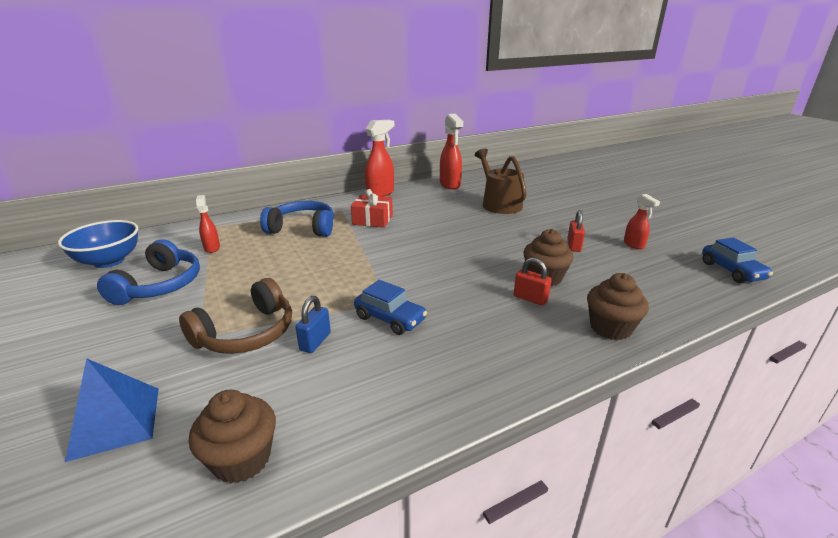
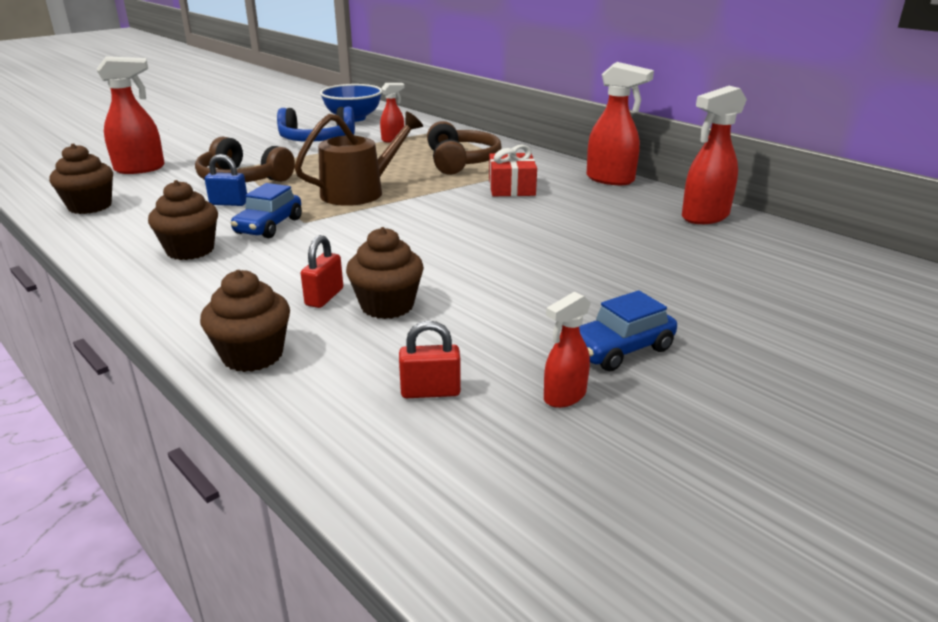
camera: 75 degrees right, 0 degrees up
(115, 422) = (140, 169): blue pyramid -> red spray bottle
(303, 228) = (461, 161): blue headphones -> brown headphones
(426, 362) = (190, 250): none -> brown cupcake
(499, 203) = (657, 260): brown watering can -> brown watering can (359, 192)
(573, 246) = (517, 330): red padlock -> red padlock (430, 391)
(731, 271) = (498, 528): blue car -> blue car (620, 349)

